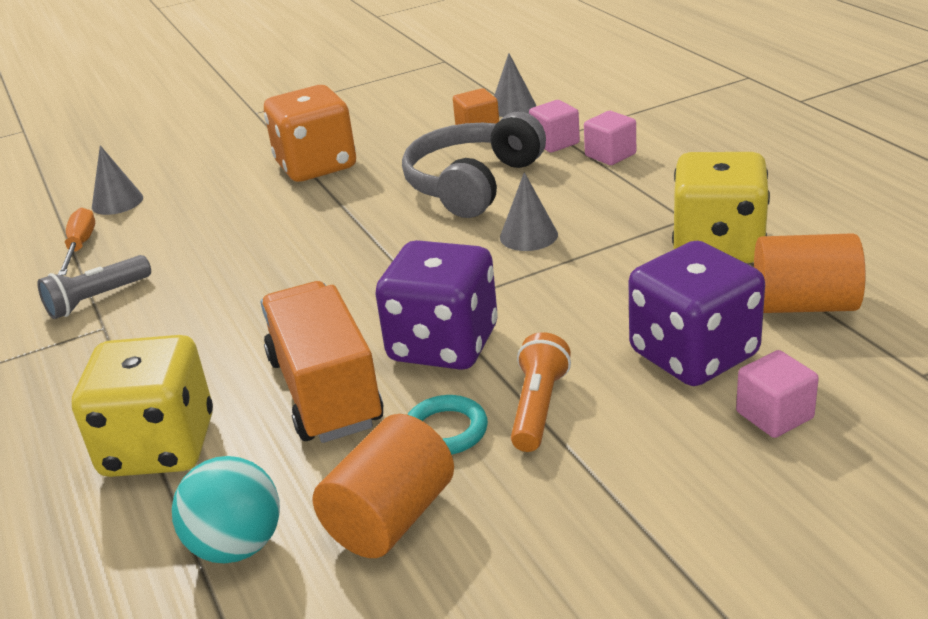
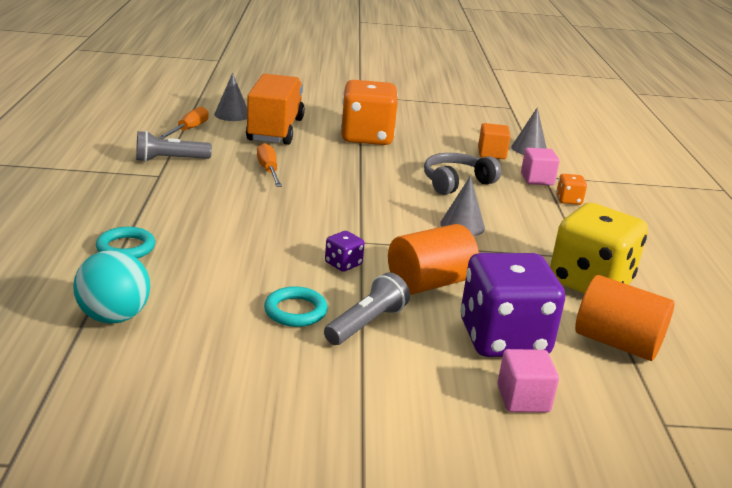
camera: 20 degrees right, 5 degrees down
(159, 447) = (126, 248): yellow dice -> turquoise ring
(239, 260) = (268, 170): none -> orange screwdriver
(325, 391) = (246, 259): orange truck -> orange truck (275, 130)
(390, 518) = (213, 342): orange cylinder -> orange cylinder (429, 283)
(443, 344) = (343, 264): purple dice -> purple dice, size x0.42
(472, 183) = (456, 182): grey headphones -> grey headphones, size x0.67
(539, 407) = (367, 324): orange flashlight -> grey flashlight
(610, 155) = (568, 200): pink cube -> orange dice

